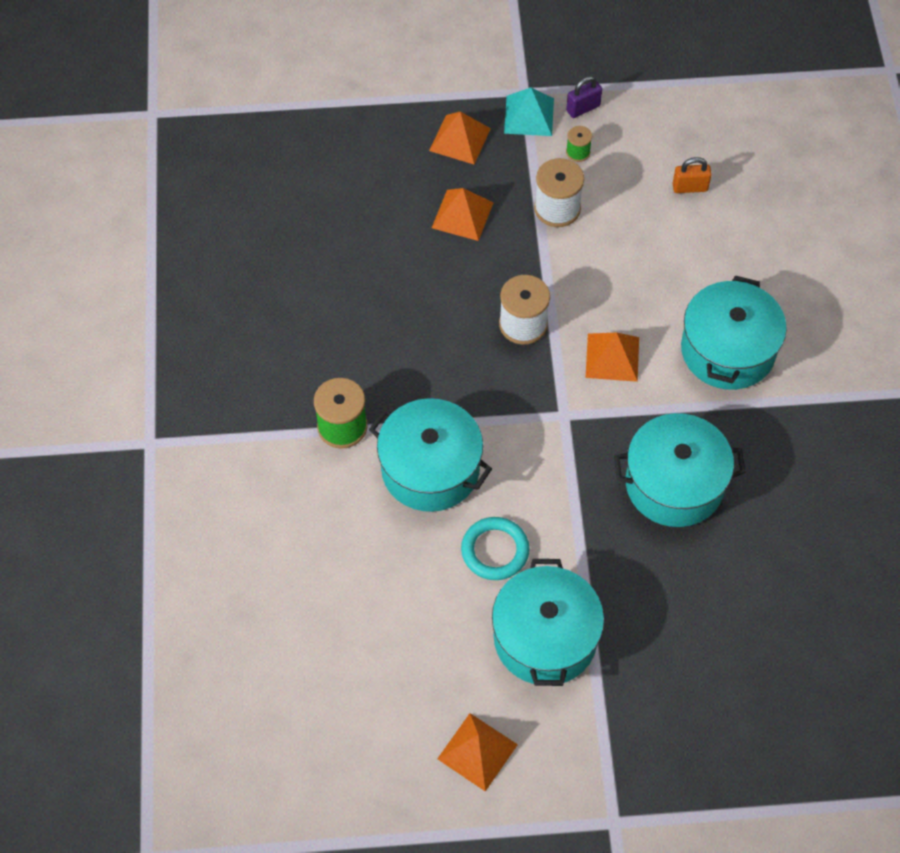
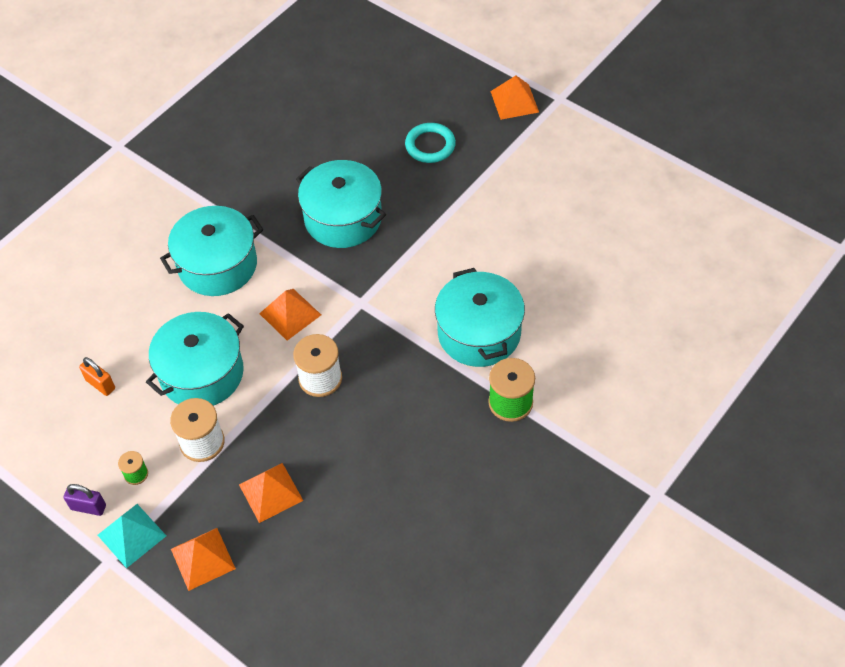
camera: 135 degrees left, 5 degrees down
(477, 751) = (602, 172): orange pyramid -> orange pyramid (514, 101)
(495, 551) = (488, 259): turquoise ring -> turquoise ring (430, 145)
(545, 638) = (507, 197): turquoise pot -> turquoise pot (202, 373)

